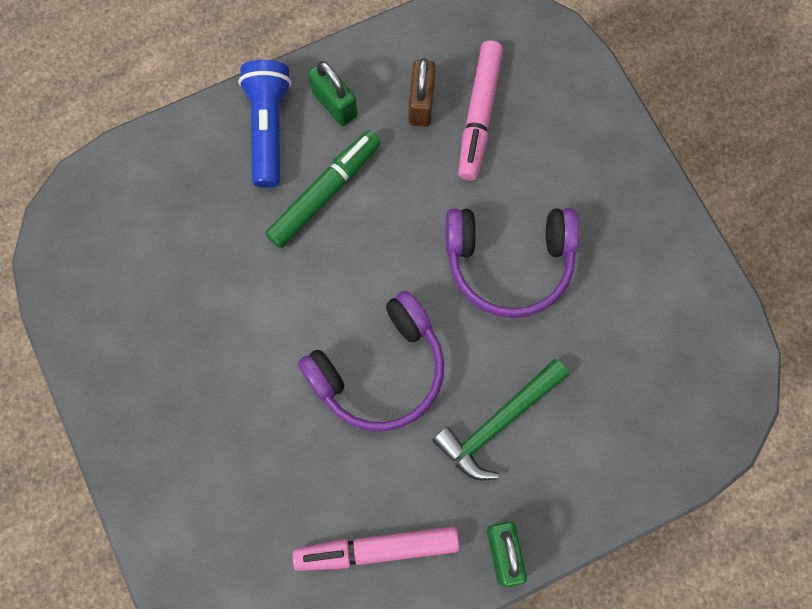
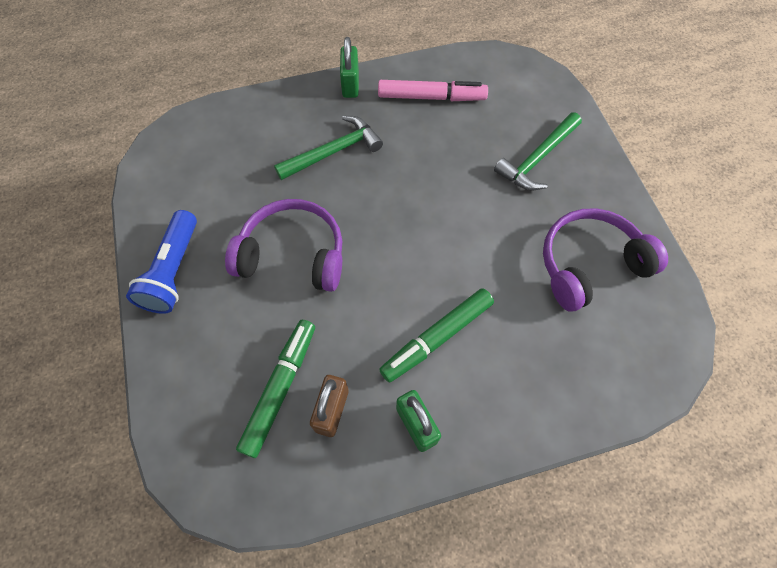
camera: 170 degrees left, 10 degrees down
(216, 460) = (537, 159): none -> green hammer
(268, 128) = (483, 410): blue flashlight -> blue flashlight (173, 271)
(380, 371) = (411, 195): purple headphones -> purple headphones (589, 264)
(479, 115) = (280, 388): pink marker -> green marker

